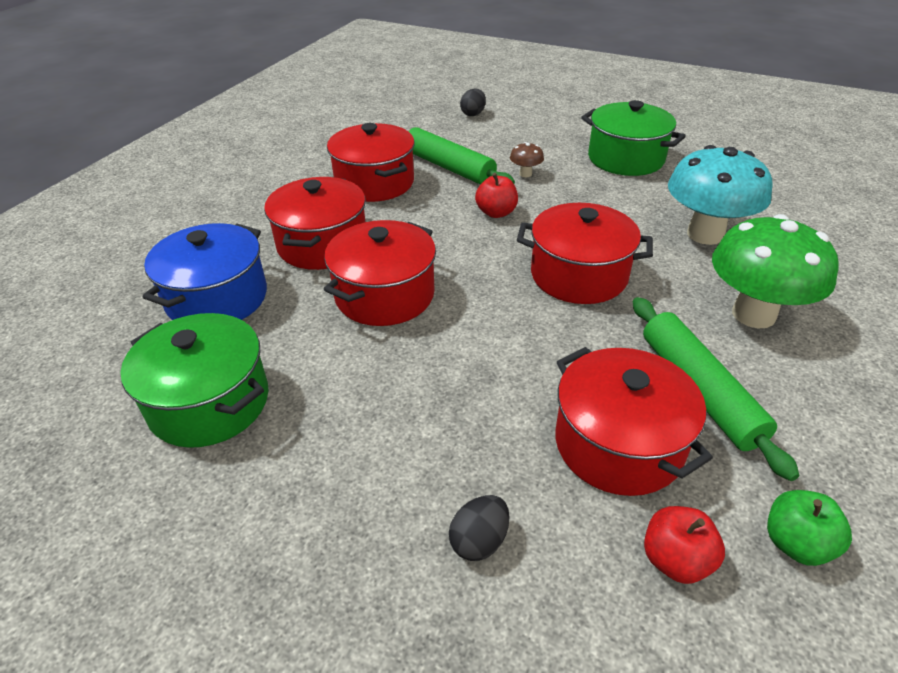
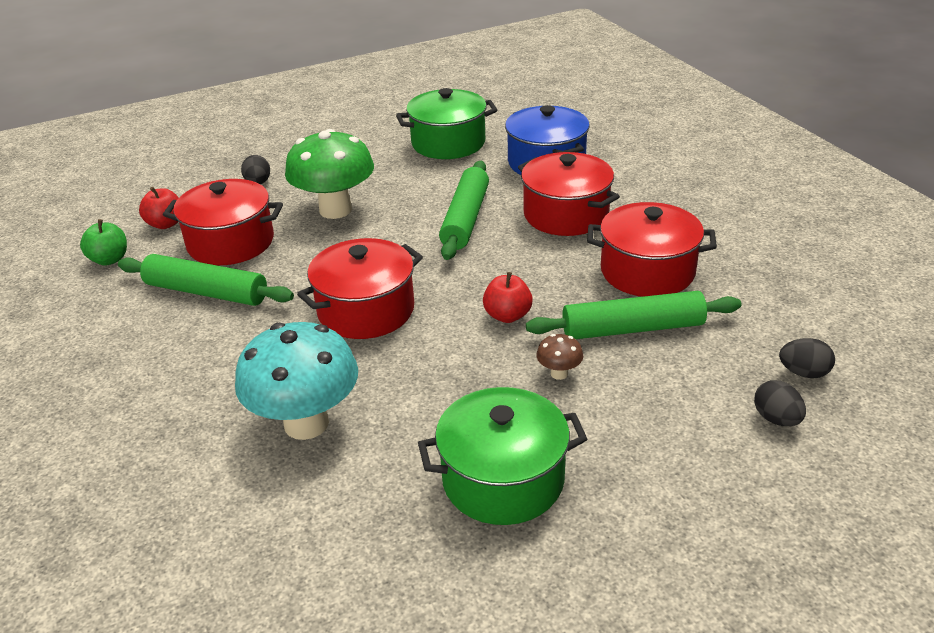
camera: 130 degrees right, 5 degrees down
(384, 295) = (466, 219): red pot -> green rolling pin
(425, 116) = (803, 373): none -> black egg
(753, 314) = (204, 367): green mushroom -> green mushroom (335, 210)

